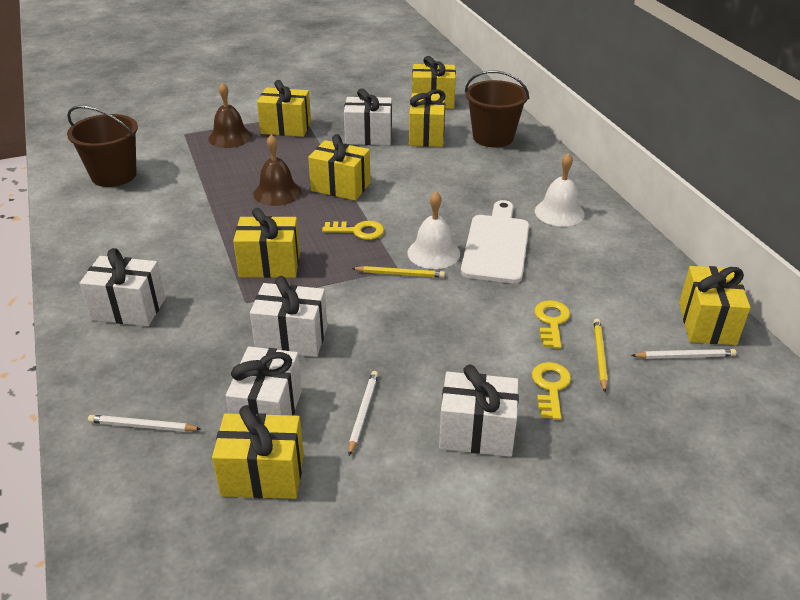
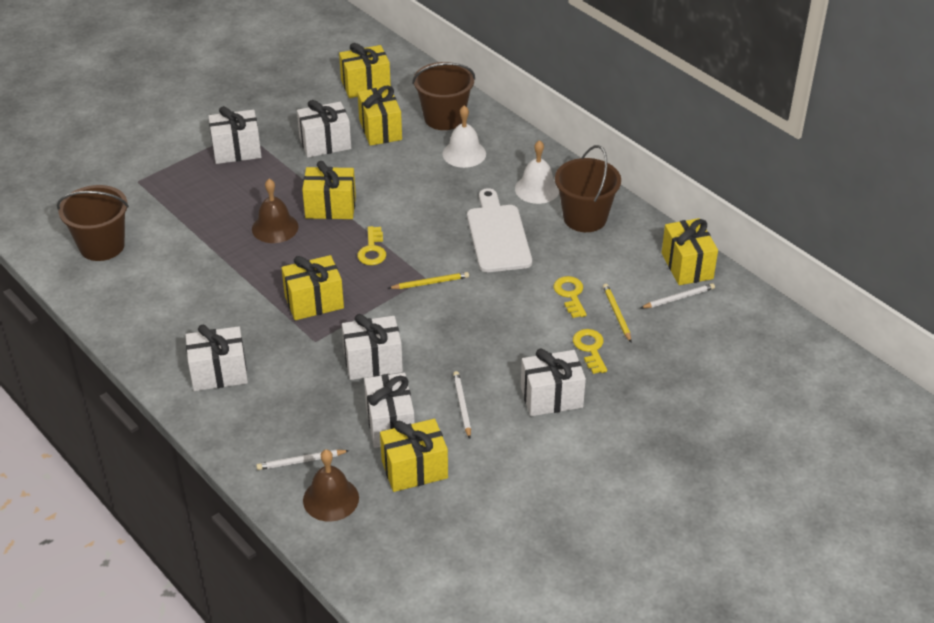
camera: 20 degrees left, 5 degrees up
(230, 137) = (187, 175): brown bell -> brown bell (331, 499)
(286, 128) = (237, 151): yellow gift -> white gift
(358, 231) = (372, 250): yellow key -> yellow key turned 105 degrees clockwise
(433, 253) = (448, 255): white bell -> white bell (464, 153)
(601, 249) = (585, 218): none -> brown bucket

